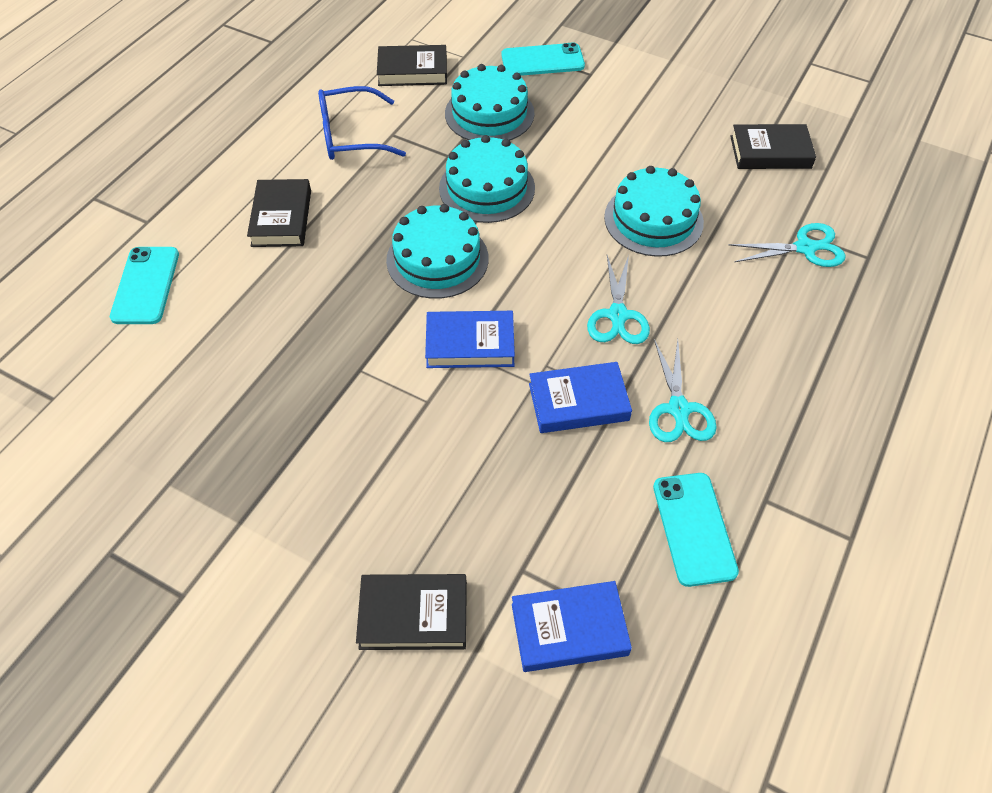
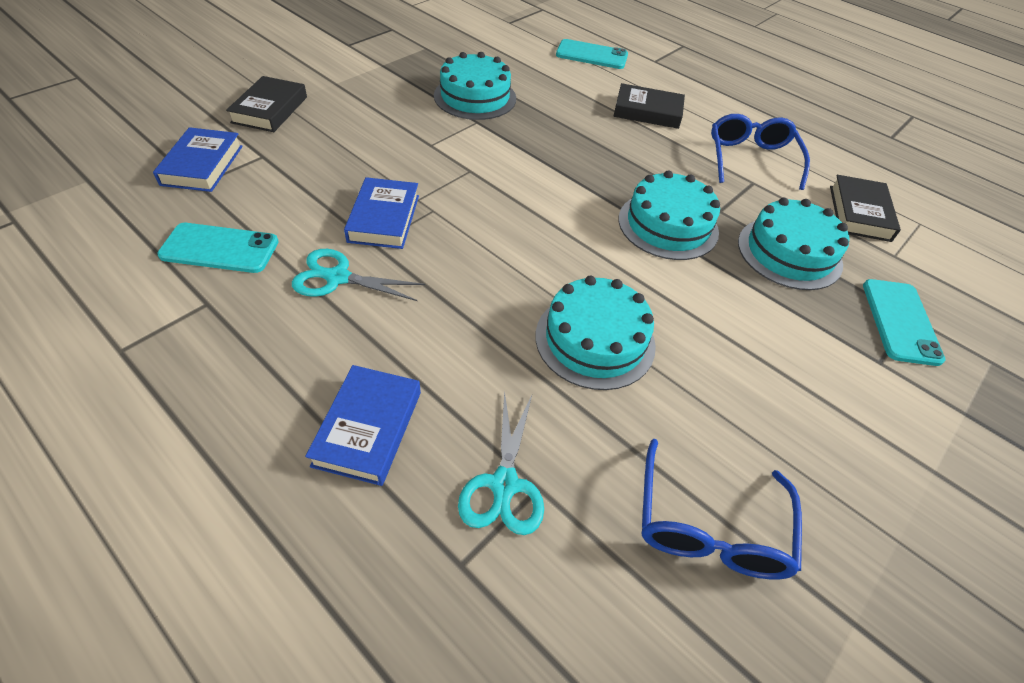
camera: 100 degrees right, 5 degrees down
(437, 259) = (579, 177): turquoise cake -> turquoise cake (475, 97)
(470, 344) = (476, 175): blue book -> blue book (368, 428)
(618, 316) = (467, 270): turquoise scissors -> none
(770, 152) = (709, 525): black book -> blue glasses

